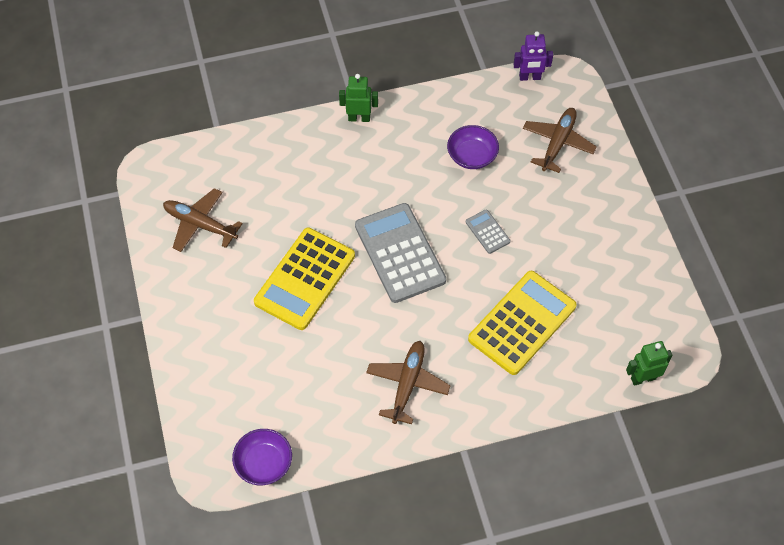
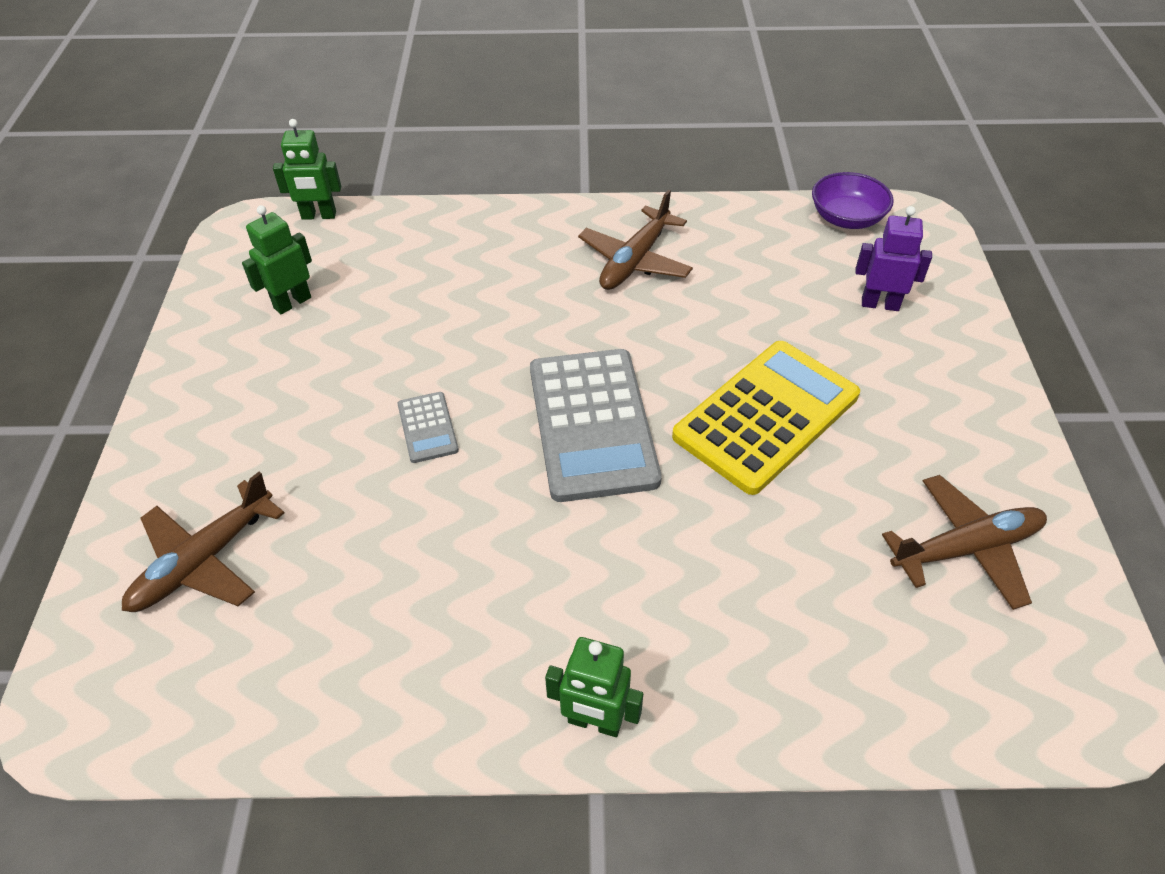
camera: 165 degrees left, 10 degrees down
(200, 224) = (966, 548): brown plane -> brown plane turned 60 degrees counterclockwise
(472, 156) = (386, 571): purple bowl -> none
(522, 323) = (441, 298): yellow calculator -> none
(530, 77) = (155, 738): purple robot -> purple robot (880, 304)
(612, 298) = (292, 302): none -> green robot

